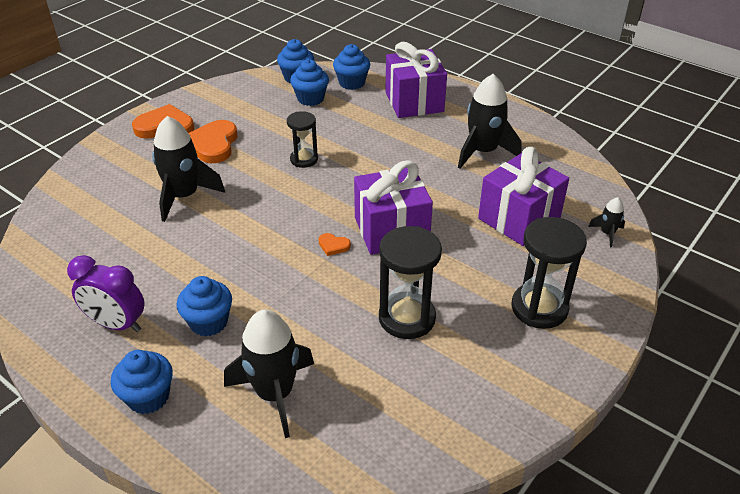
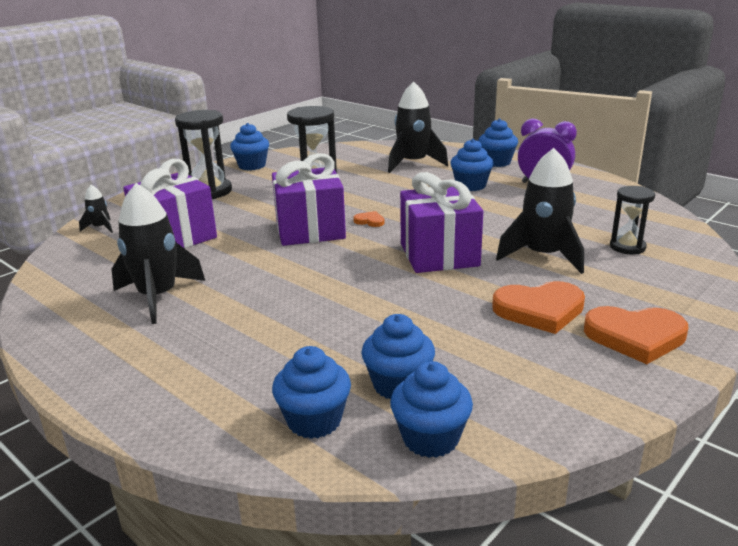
camera: 175 degrees left, 15 degrees down
(213, 144) = (539, 310): orange heart -> orange heart turned 75 degrees clockwise
(304, 159) = (404, 290): black hourglass -> black hourglass (627, 247)
(414, 102) = (211, 374): purple gift -> purple gift (439, 255)
(521, 388) = (252, 166): none -> blue cupcake

